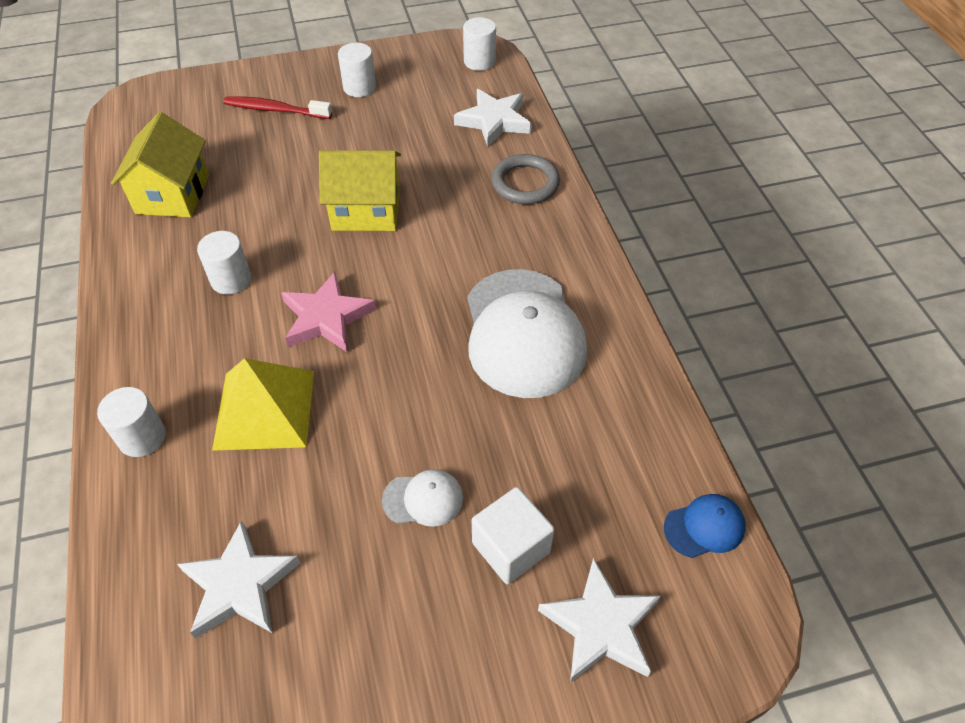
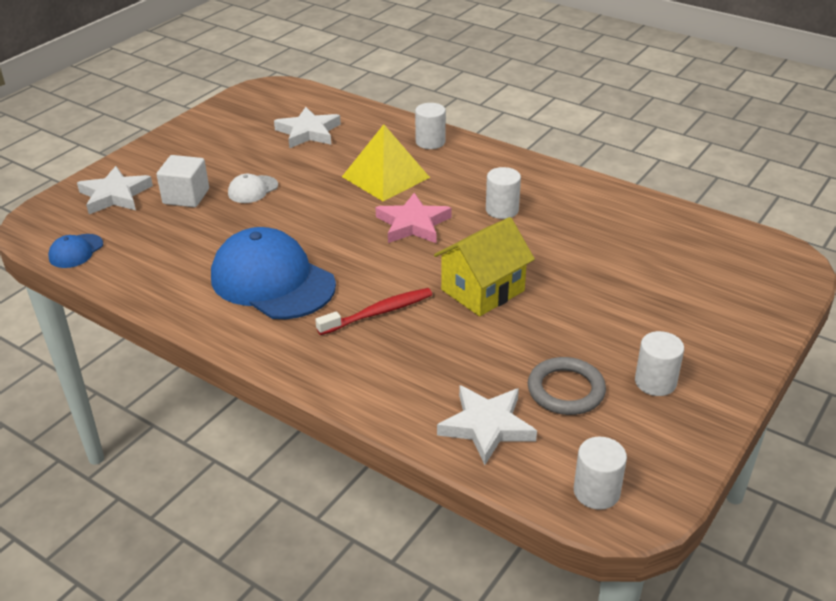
camera: 140 degrees right, 15 degrees down
(172, 194) = (628, 226): yellow house -> none
(275, 110) = (681, 318): red toothbrush -> red toothbrush (378, 313)
(523, 333) = (272, 281): white cap -> blue cap
(525, 183) = (386, 382): grey ring -> grey ring (566, 390)

